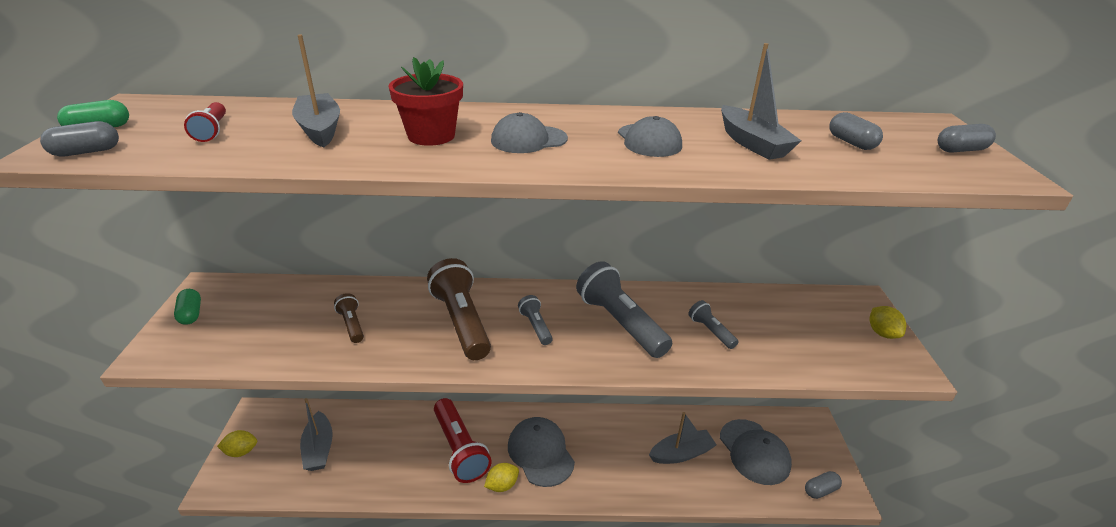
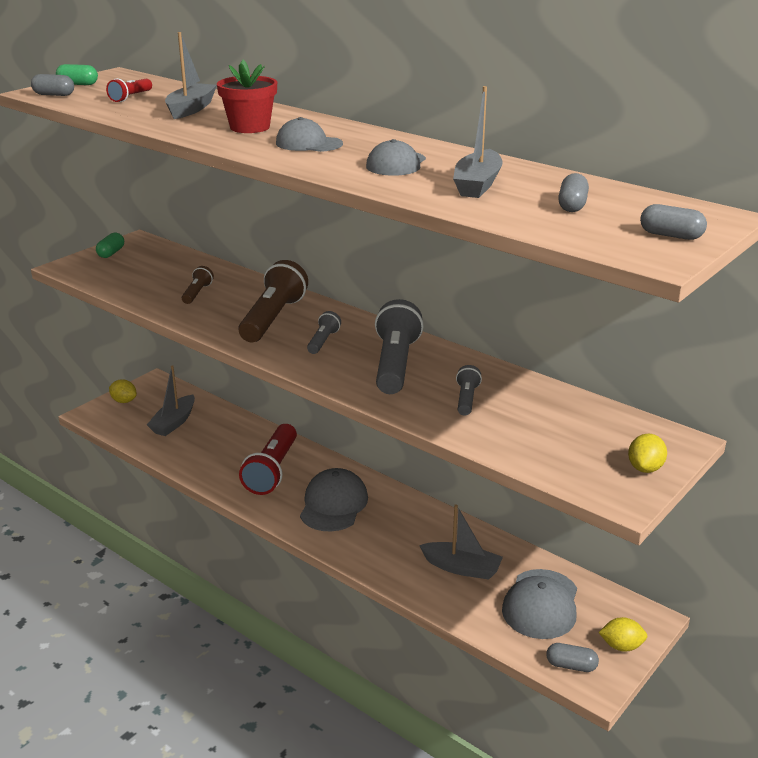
camera: 40 degrees right, 5 degrees down
(502, 485) = (277, 509): yellow lemon -> yellow lemon (621, 646)

